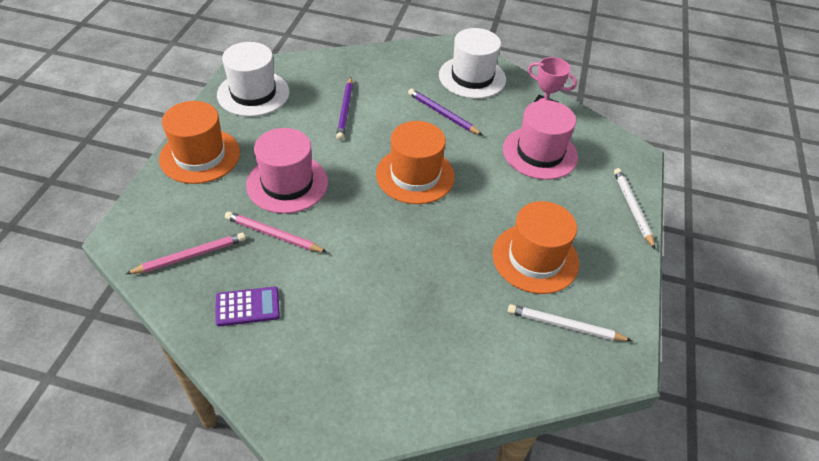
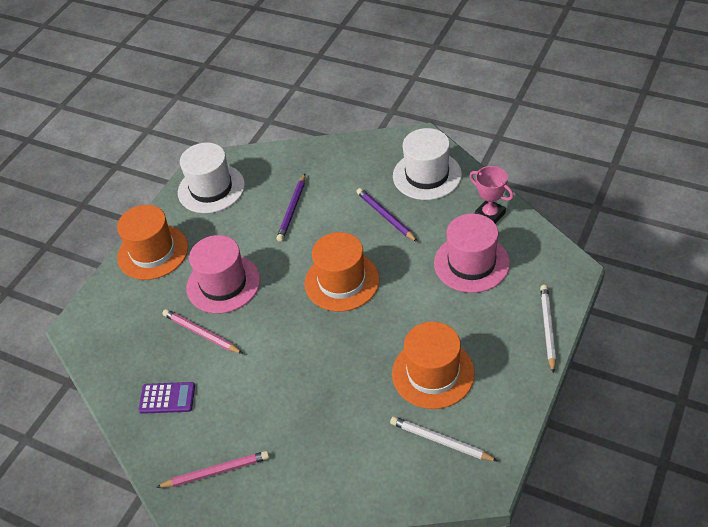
camera: 20 degrees right, 0 degrees up
(190, 256) = (129, 348): pink pencil -> pink pencil (216, 471)

